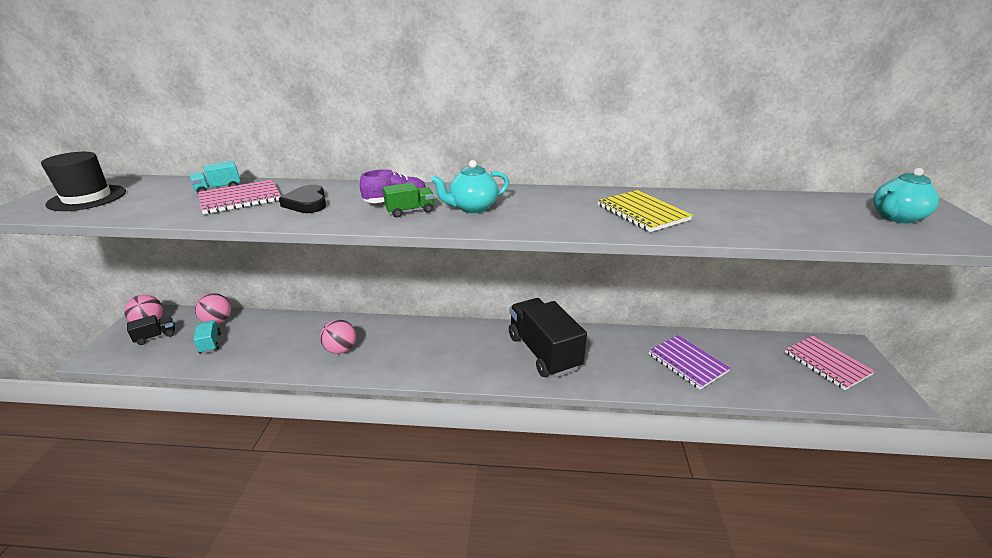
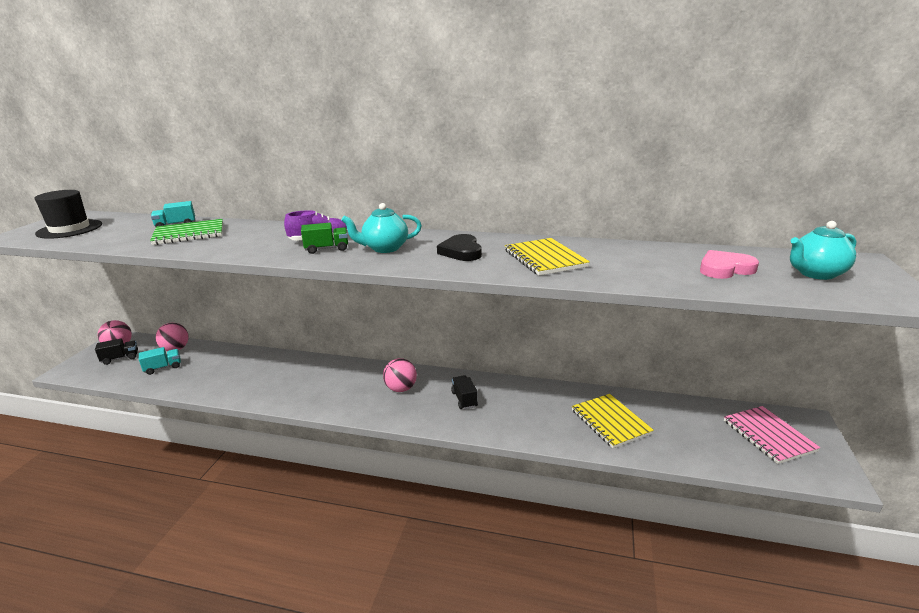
camera: 10 degrees right, 5 degrees down
(210, 343) = (163, 367): turquoise truck -> turquoise truck turned 75 degrees clockwise
(240, 199) = (189, 234): pink notebook -> green notebook
(307, 203) = (242, 239): black heart -> black heart (461, 251)
(341, 349) = (274, 382): pink ball -> pink ball (401, 389)
(543, 352) = (464, 399): black truck -> black truck, size x0.44
(687, 363) = (610, 422): purple notebook -> yellow notebook
(815, 216) = (725, 269): none -> pink heart

